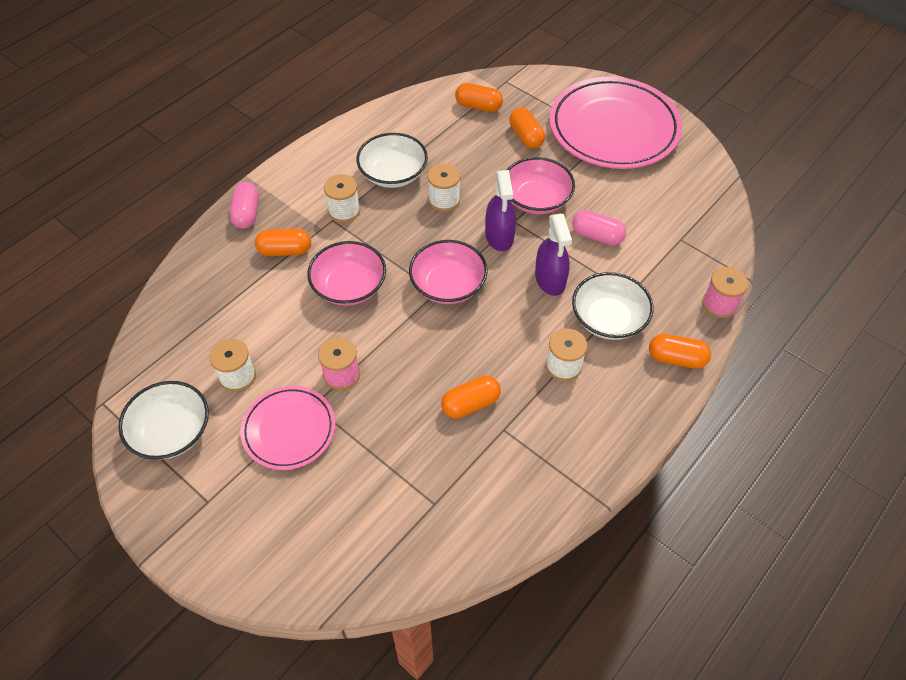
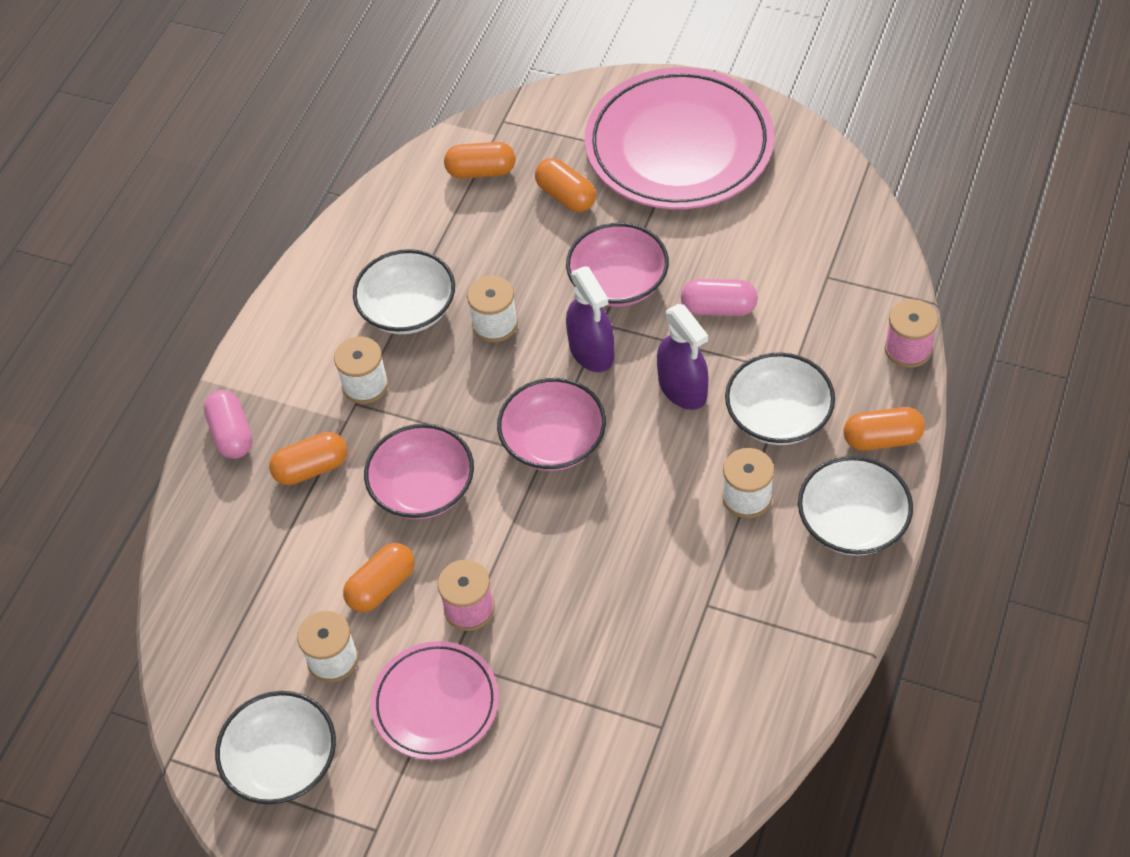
camera: 15 degrees left, 0 degrees up
(470, 404) = (651, 587): orange capsule -> orange capsule (382, 586)
(631, 409) = (852, 523): none -> white bowl

